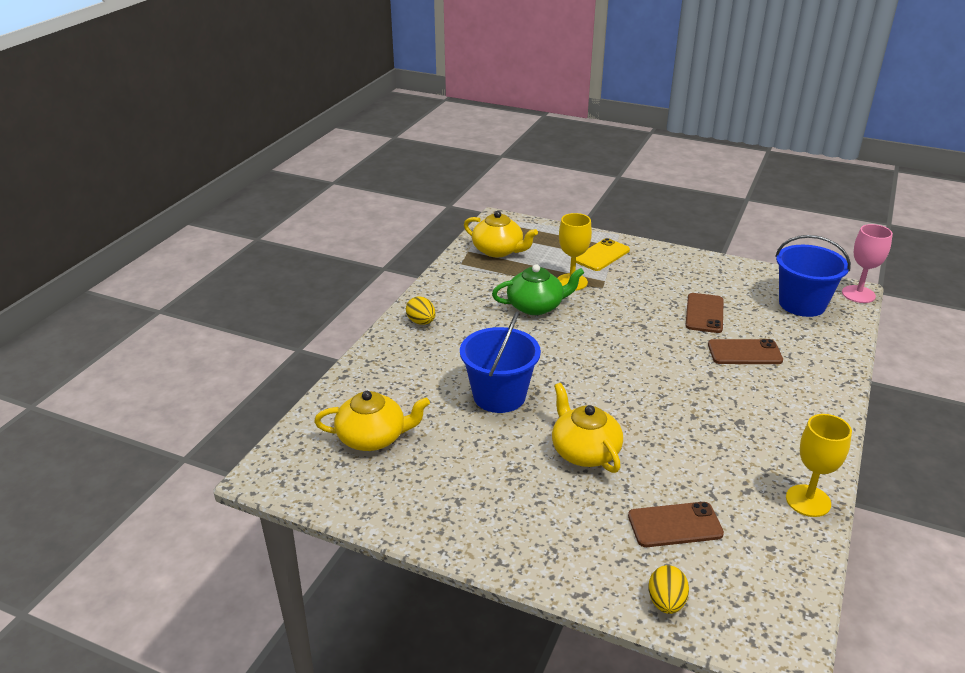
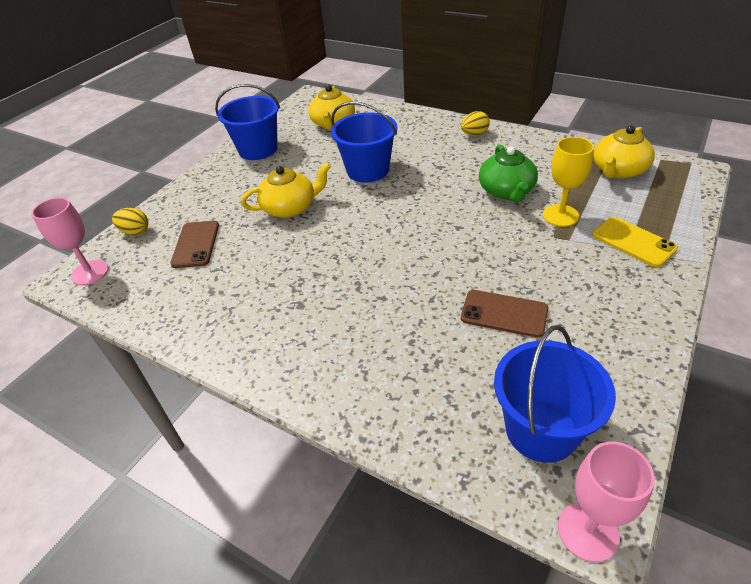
camera: 100 degrees right, 10 degrees up
(440, 509) = (258, 149): none -> blue bucket
(744, 353) = (417, 334): brown phone -> none
(763, 625) = (90, 272): none -> pink goblet
(808, 501) = (181, 328): yellow goblet -> none

